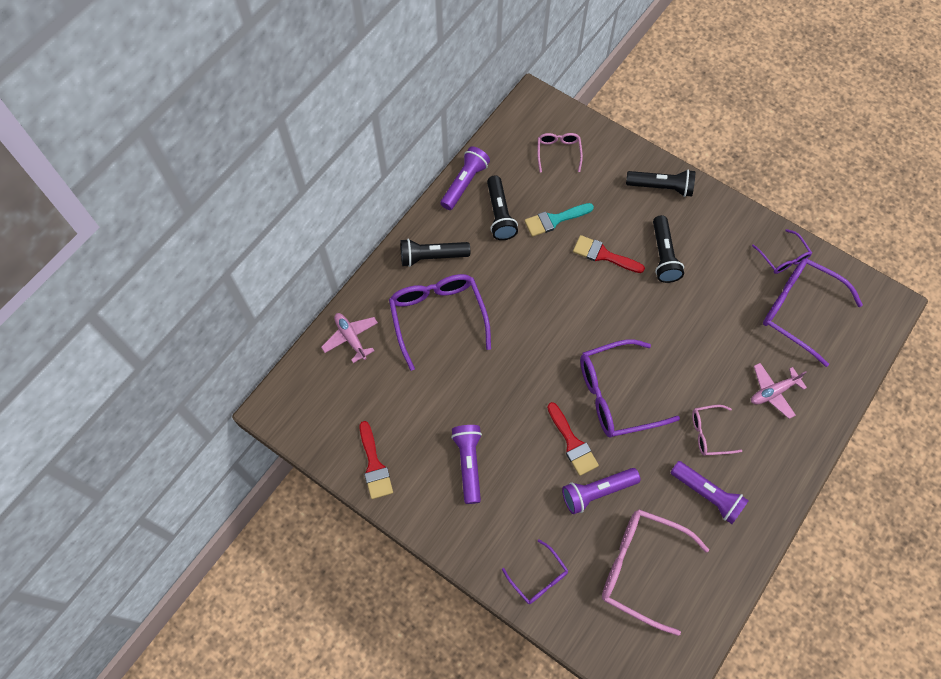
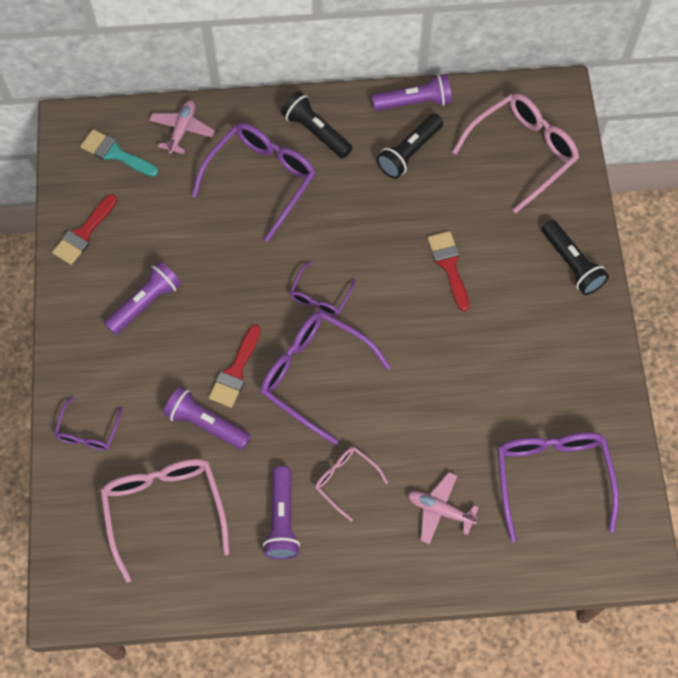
camera: 50 degrees right, 0 degrees up
(554, 220) = (447, 200): turquoise brush -> turquoise brush (115, 153)
(558, 152) = (522, 152): pink glasses -> pink glasses, size x1.88
(663, 256) = (497, 316): black flashlight -> none
(783, 257) = (598, 424): purple glasses -> purple glasses (320, 296)

